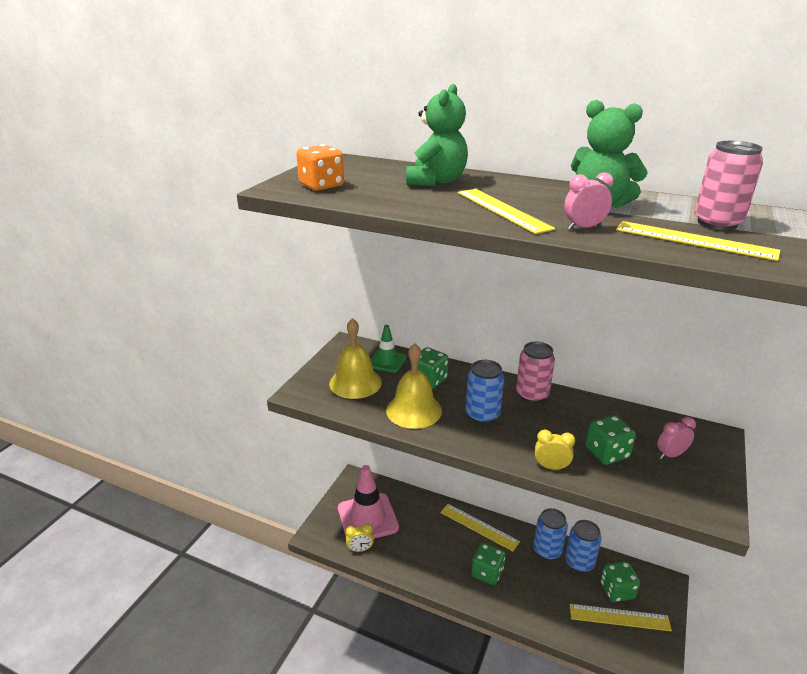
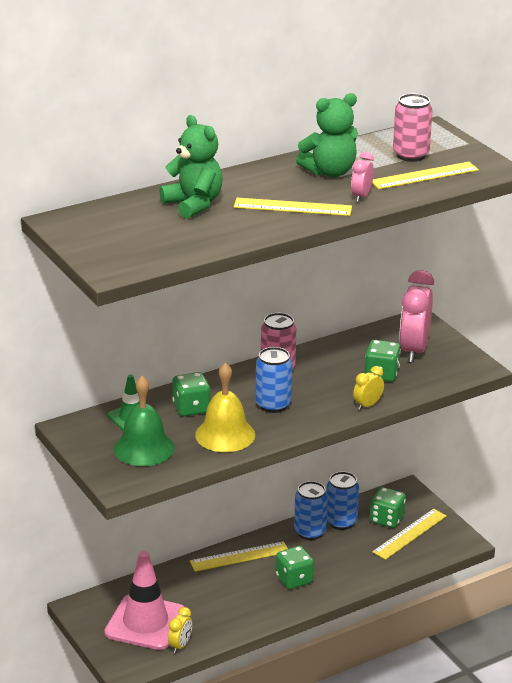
camera: 55 degrees left, 0 degrees up
(321, 185) = (133, 251): orange dice -> none
(355, 382) = (144, 448): yellow bell -> green bell
(670, 455) = (414, 350): pink clock -> pink clock, size x2.03

